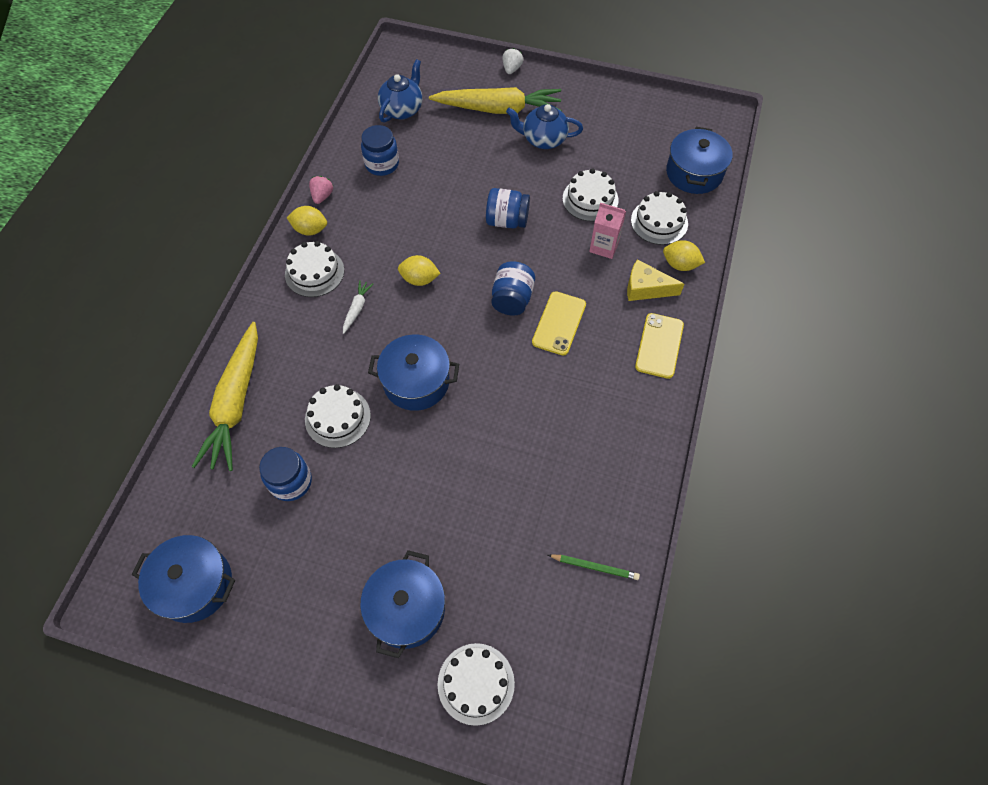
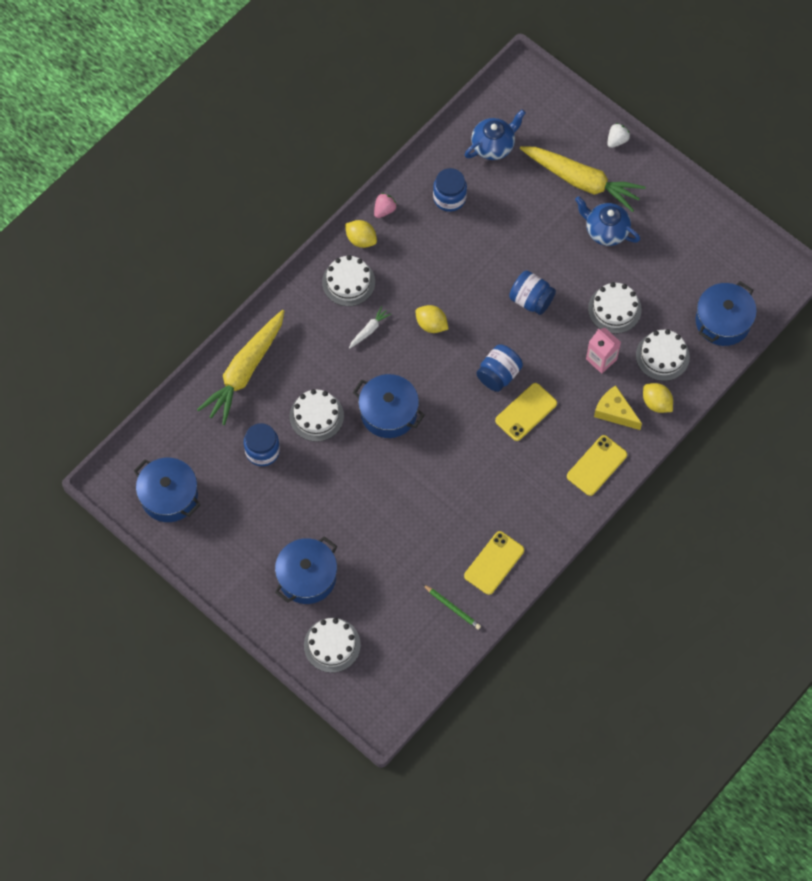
camera: 25 degrees right, 5 degrees up
(612, 493) = (494, 563): none -> yellow phone

